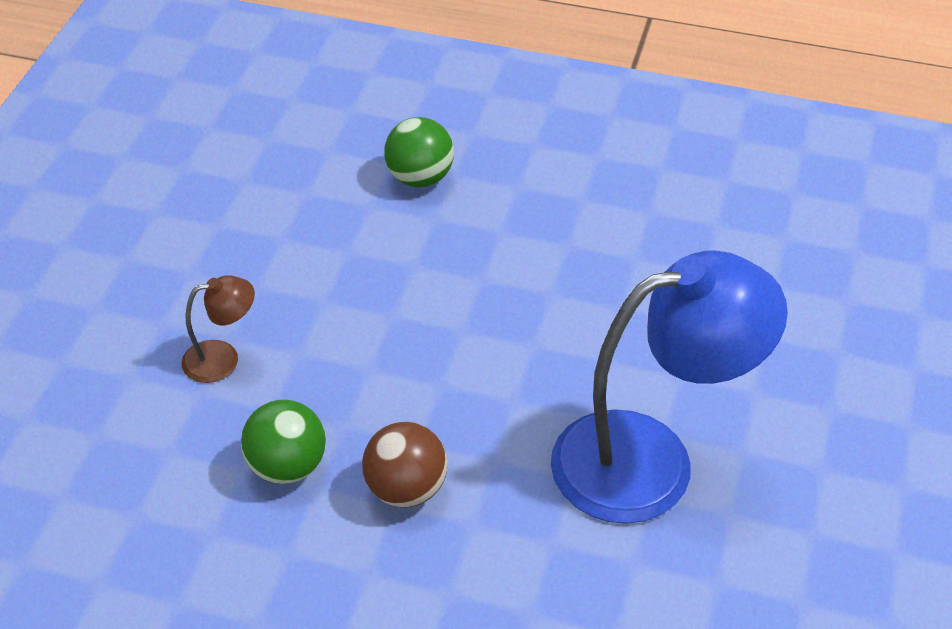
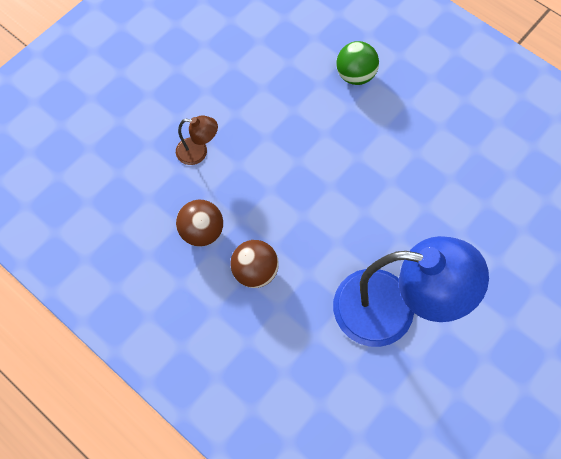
camera: 25 degrees right, 20 degrees up
(287, 466) = (202, 231): green ball -> brown ball

